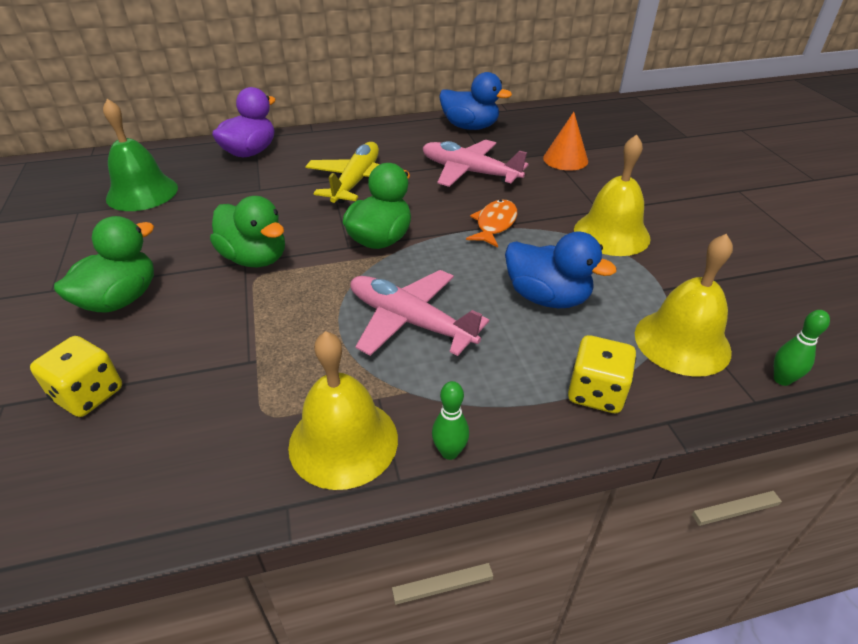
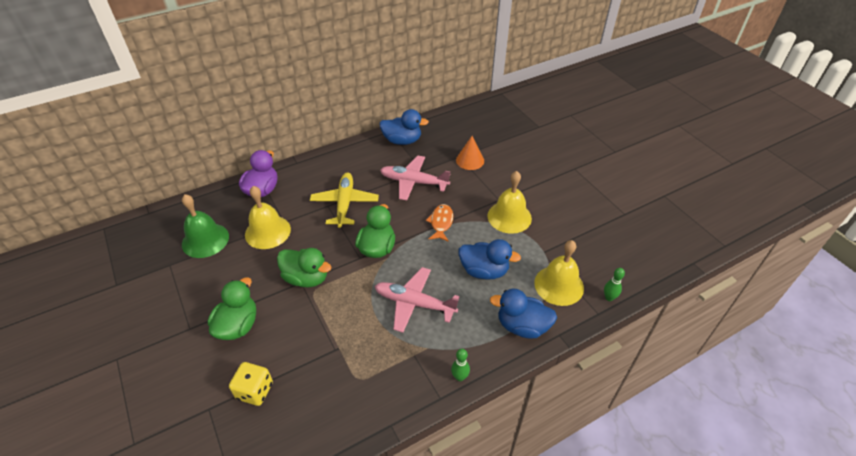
camera: 15 degrees left, 5 degrees up
(343, 441) = (405, 384): yellow bell -> yellow bell (267, 232)
(596, 392) = (522, 326): yellow dice -> blue duck

